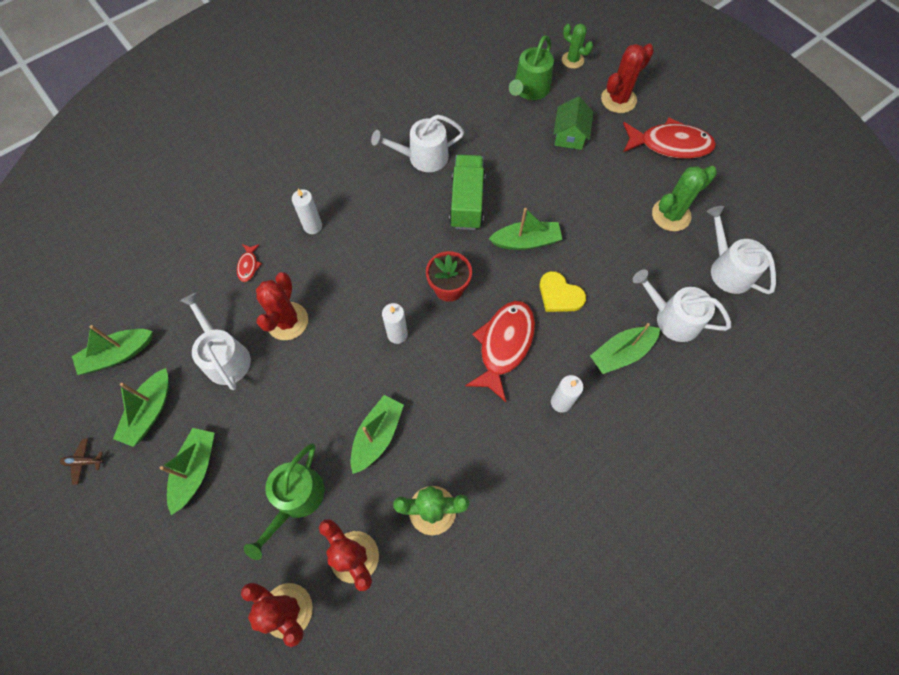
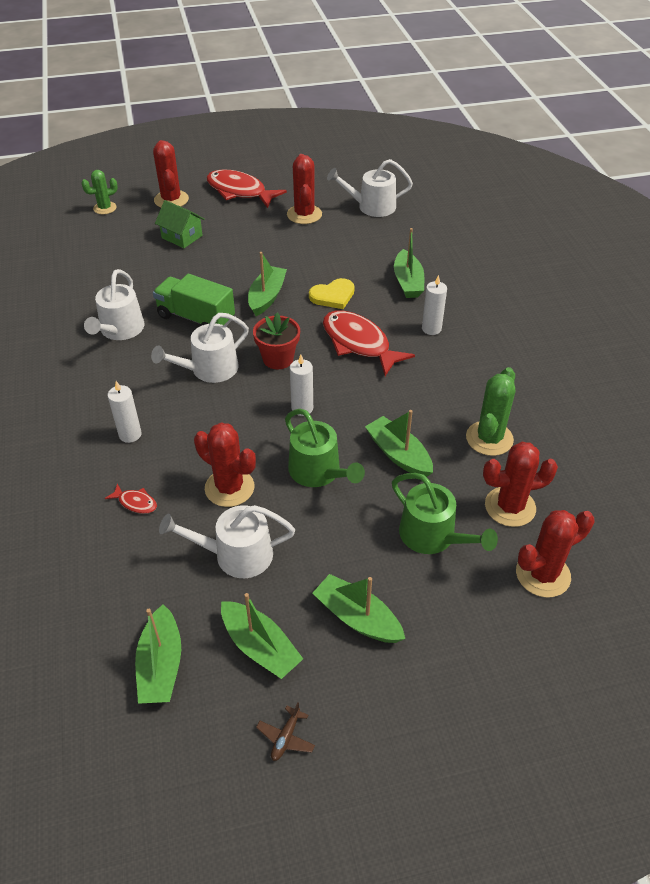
camera: 65 degrees left, 20 degrees down
(529, 89) = (110, 241): green watering can -> green watering can (318, 472)
(670, 145) = (239, 191): red fish -> red fish turned 90 degrees counterclockwise
(671, 215) = (304, 214): green cactus -> red cactus
(672, 318) = (395, 247): white watering can -> white watering can (209, 369)

